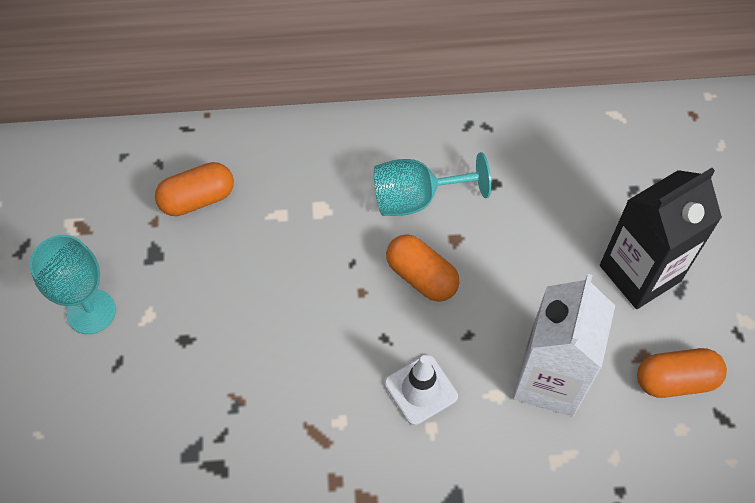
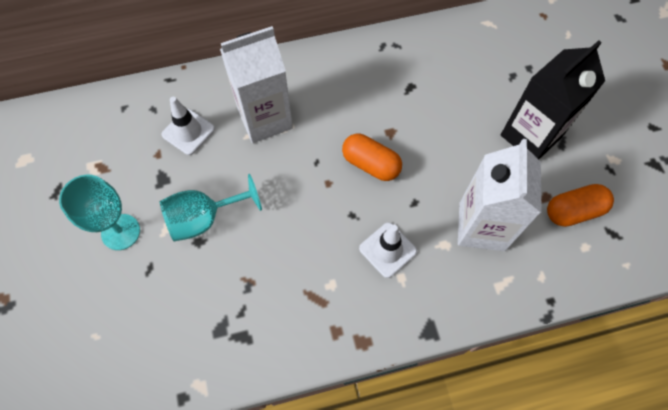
camera: 10 degrees left, 5 degrees up
(197, 199) = (188, 132): orange capsule -> white traffic cone
(297, 197) = (265, 119): none -> white carton
(416, 199) = (355, 106): turquoise goblet -> turquoise goblet (204, 218)

